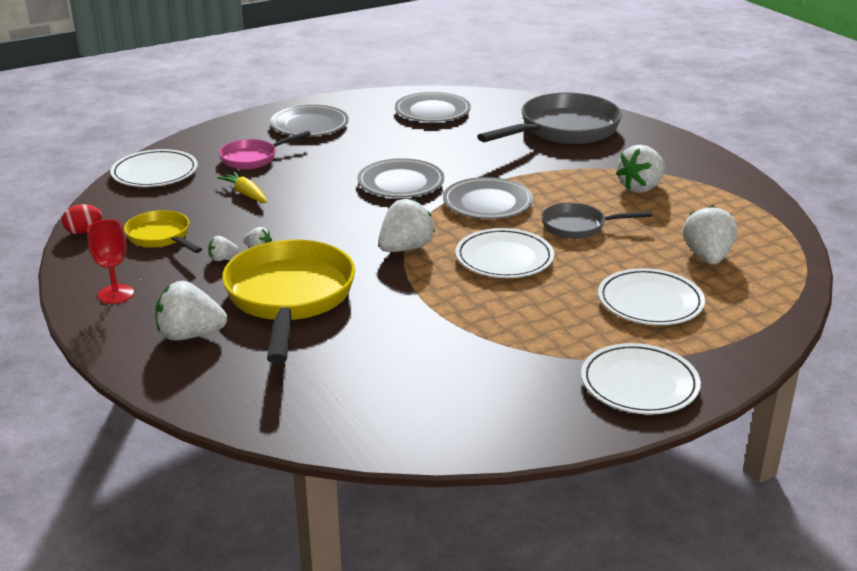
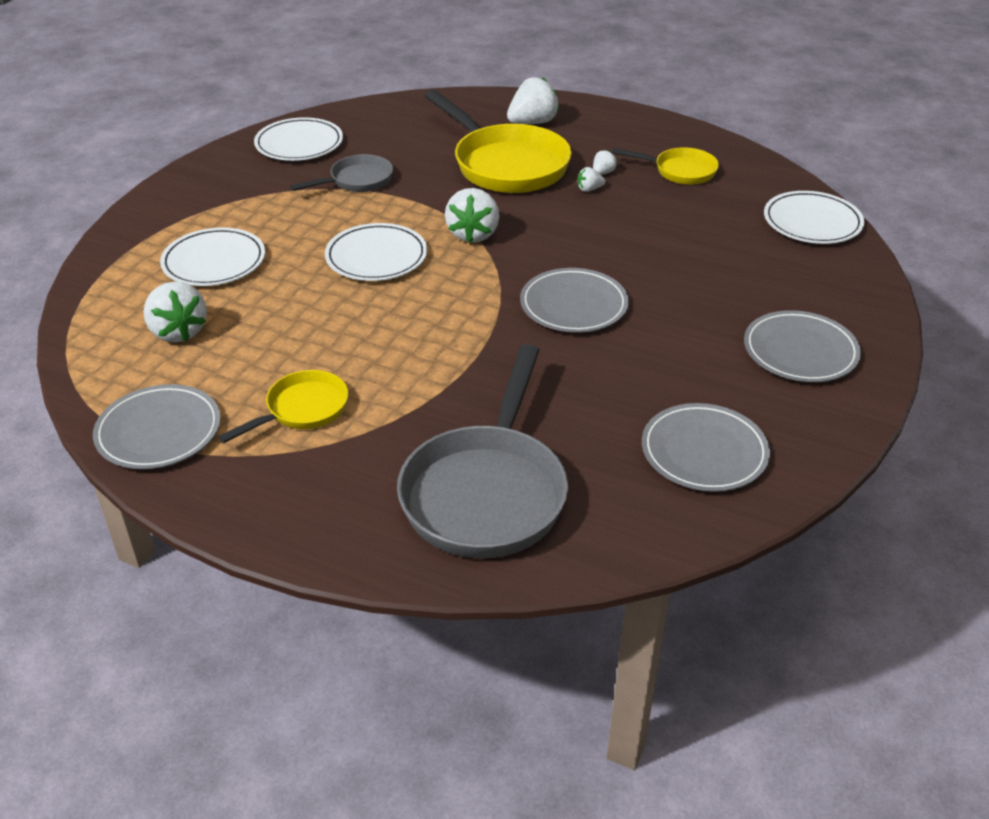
camera: 145 degrees right, 10 degrees up
(84, 231) = (743, 154): red egg -> none
(116, 294) = (626, 126): red goblet -> none
(246, 194) = (692, 233): yellow carrot -> none
(253, 158) = (764, 276): pink pan -> none
(487, 203) = (455, 314): grey plate -> grey plate (159, 431)
(578, 226) = (335, 320): grey pan -> grey pan (357, 181)
(639, 384) = (190, 195): white plate -> white plate (299, 144)
(641, 188) = (302, 410): white strawberry -> yellow pan

